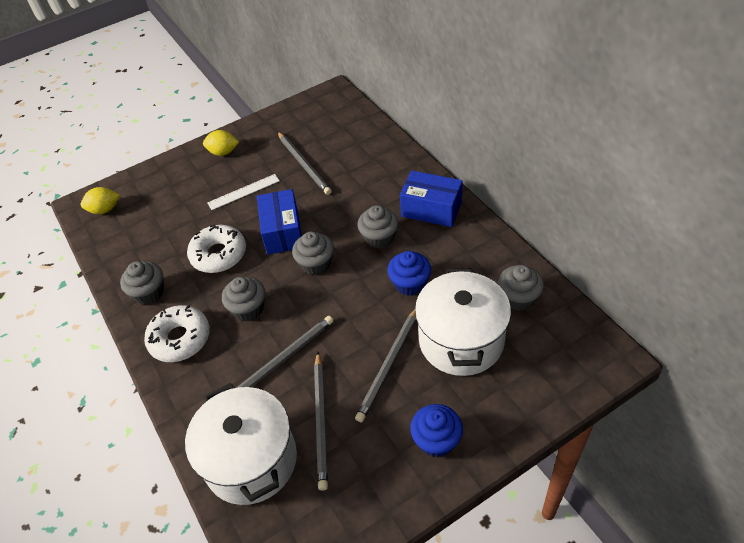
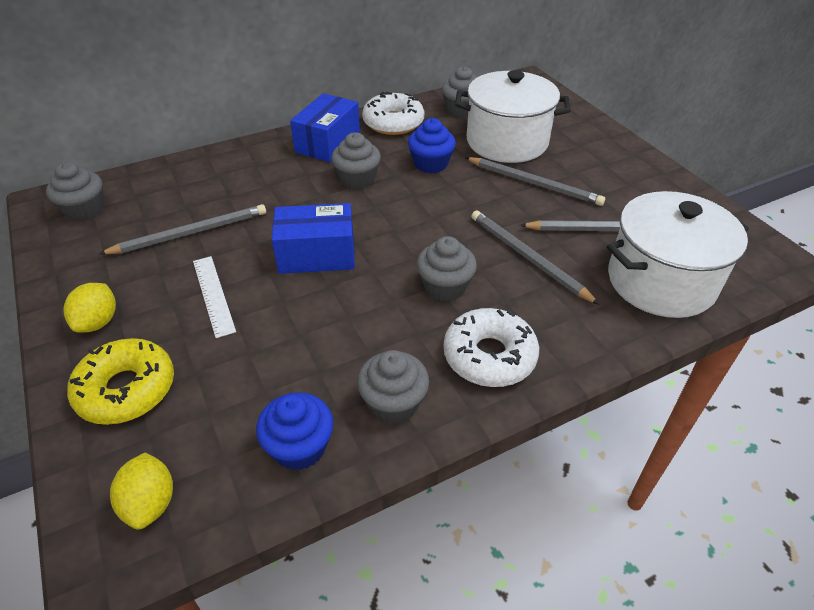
camera: 90 degrees left, 5 degrees down
(173, 179) = (126, 389): none -> yellow donut
(219, 254) = (337, 320): white donut -> white donut (393, 122)
(316, 263) = (383, 227): grey cupcake -> grey cupcake (84, 210)
(436, 440) = (614, 164): blue cupcake -> blue cupcake (299, 447)

